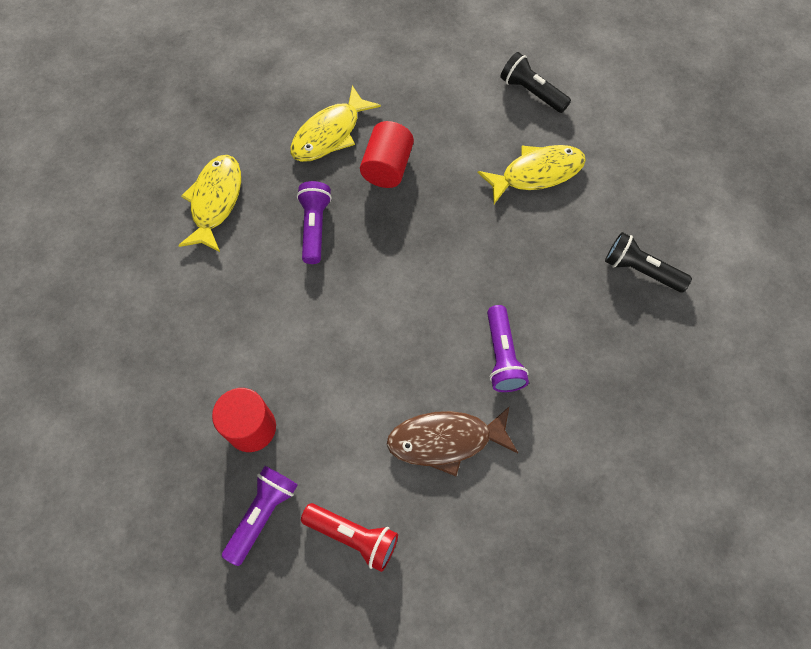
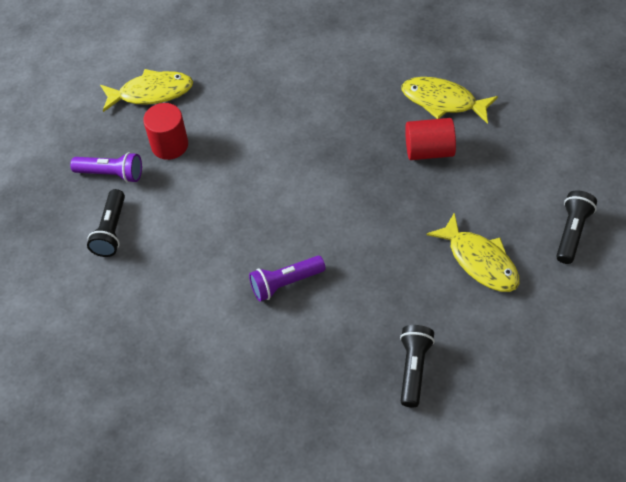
camera: 75 degrees right, 10 degrees down
(216, 201) = (342, 55): yellow fish -> yellow fish (151, 93)
(315, 227) = (348, 123): purple flashlight -> none
(353, 536) = (111, 231): red flashlight -> black flashlight
(445, 440) = (200, 265): brown fish -> none

